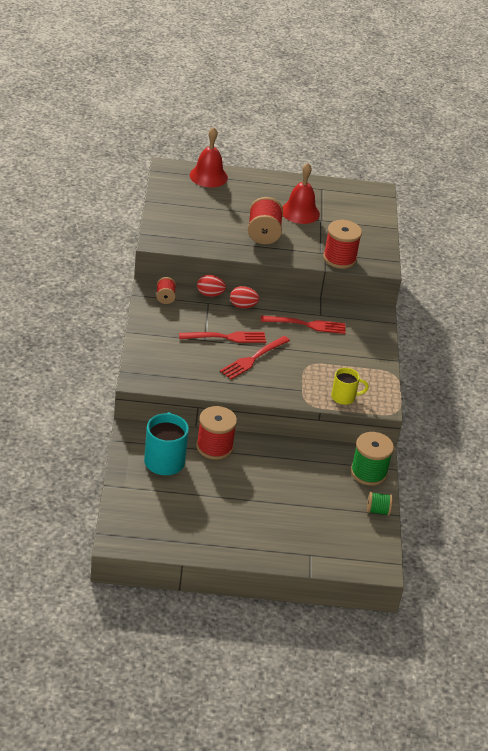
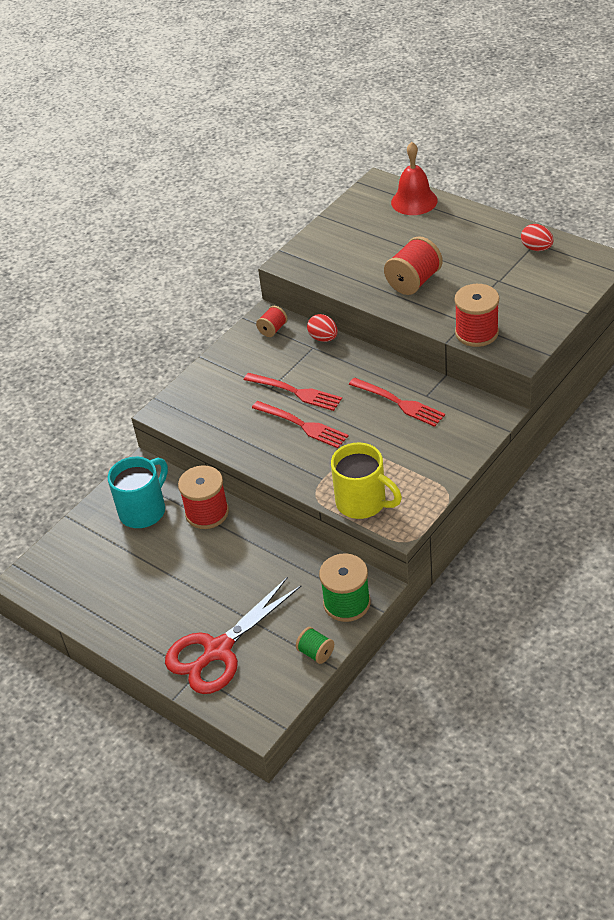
camera: 45 degrees right, 5 degrees up
(243, 306) = (347, 361): red egg -> red egg (536, 248)
(253, 359) = (302, 425): red fork -> red fork turned 135 degrees counterclockwise
(300, 212) = (481, 265): red bell -> none
(311, 534) = (218, 650): none -> red scissors
(344, 397) = (363, 503): yellow mug -> yellow mug, size x1.62

